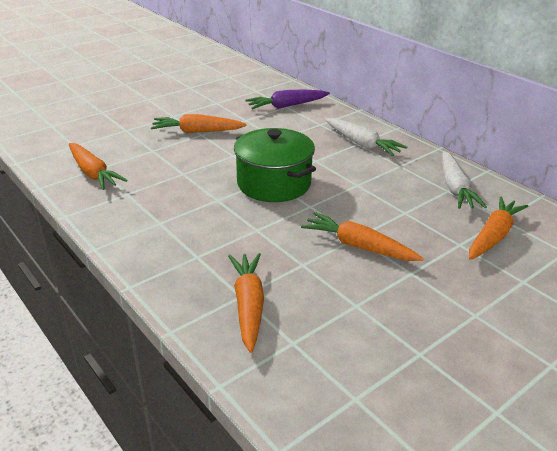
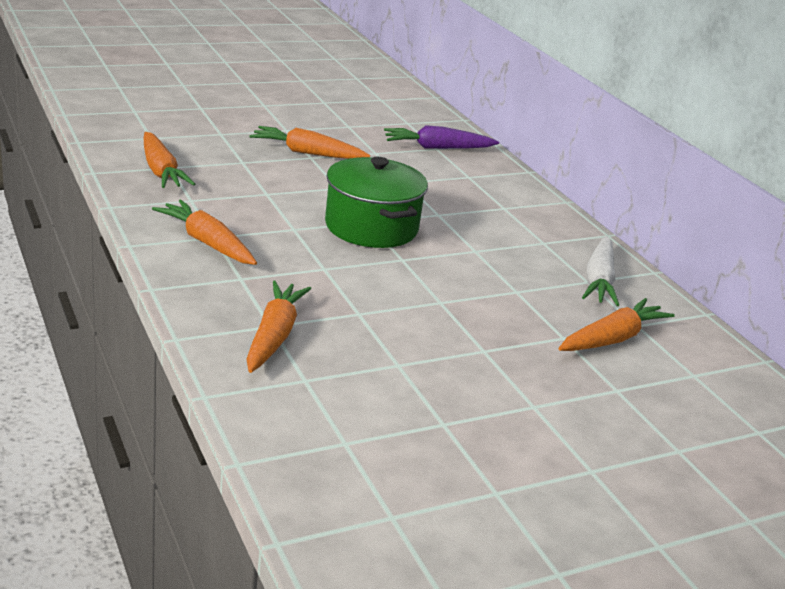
camera: 10 degrees right, 5 degrees down
(358, 246) = (436, 311): orange carrot -> orange carrot (207, 243)
(362, 144) = (509, 209): white carrot -> none

